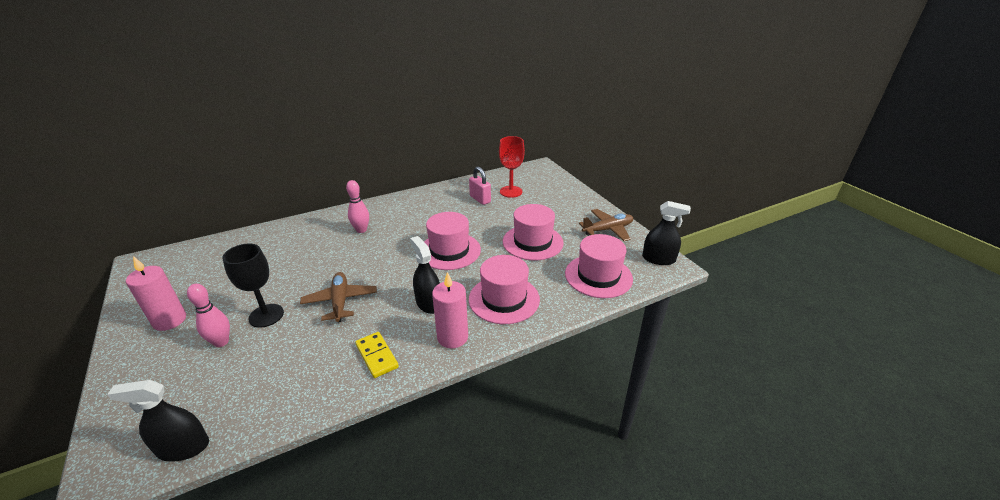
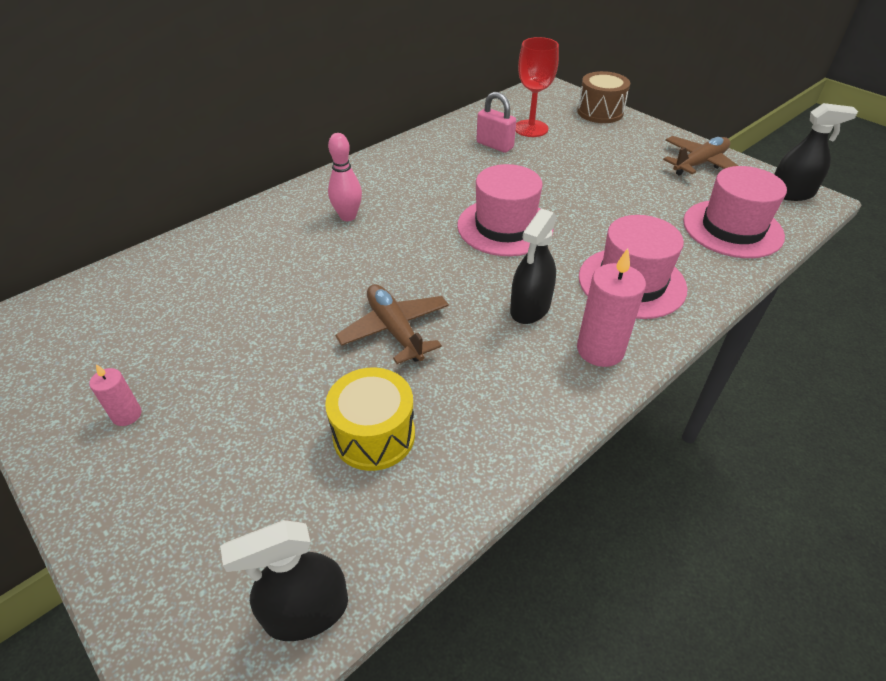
camera: 15 degrees left, 10 degrees up
(170, 320) = (127, 415): pink candle -> pink candle, size x0.55
(221, 342) = (245, 431): pink bowling pin -> none
(266, 315) = (291, 374): black goblet -> none
(286, 359) = (374, 435): none -> yellow drum
(377, 356) = (511, 400): yellow domino -> none
(428, 303) = (530, 308): black spray bottle -> black spray bottle turned 105 degrees counterclockwise
(532, 242) = (613, 196): pink hat -> none
(564, 187) = (600, 112): none -> brown drum

